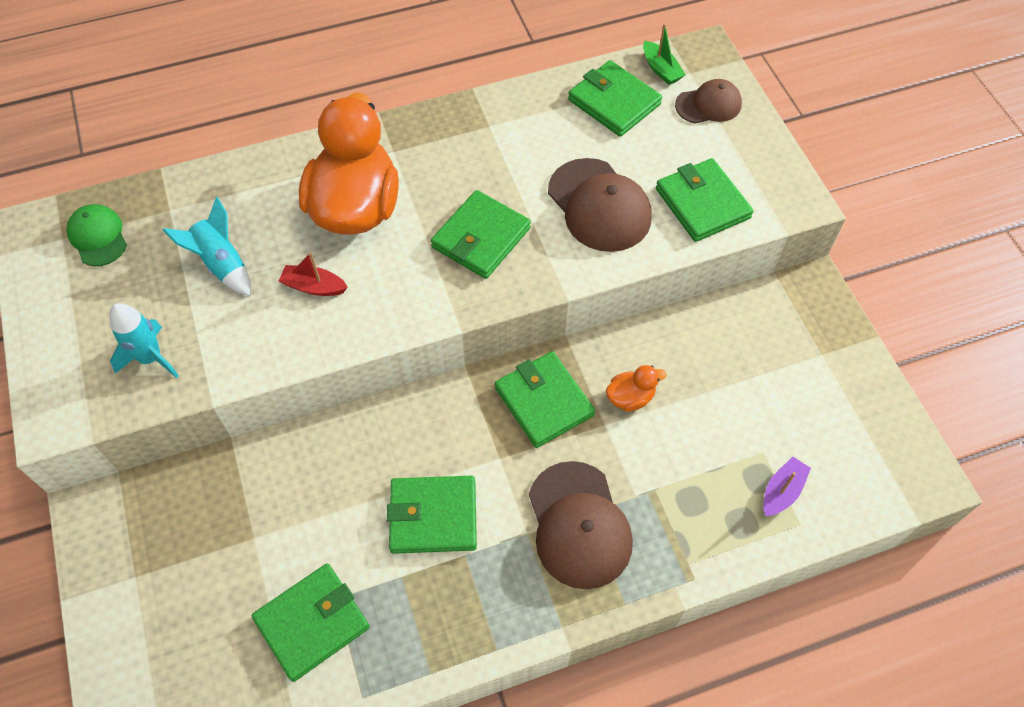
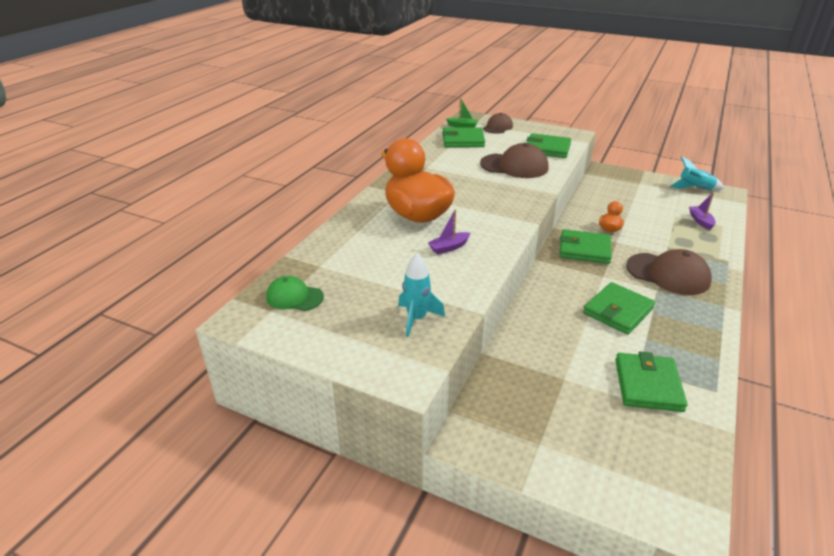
camera: 45 degrees left, 25 degrees down
(222, 264) = (388, 266): turquoise rocket -> turquoise rocket (695, 189)
(314, 286) = (449, 247): red boat -> purple boat
(481, 238) = (489, 196): green wallet -> none

